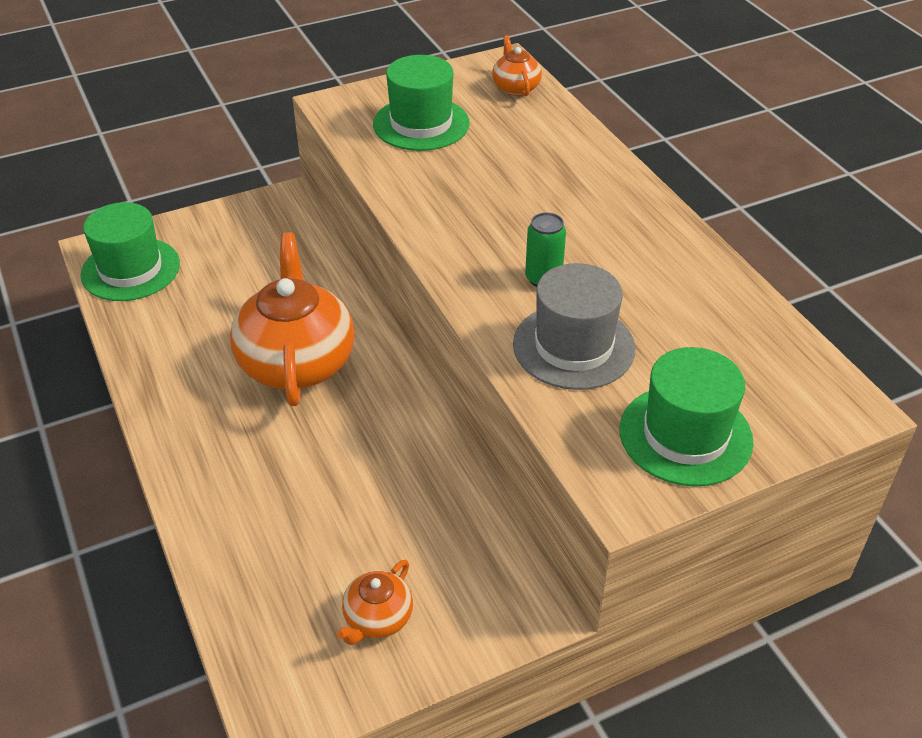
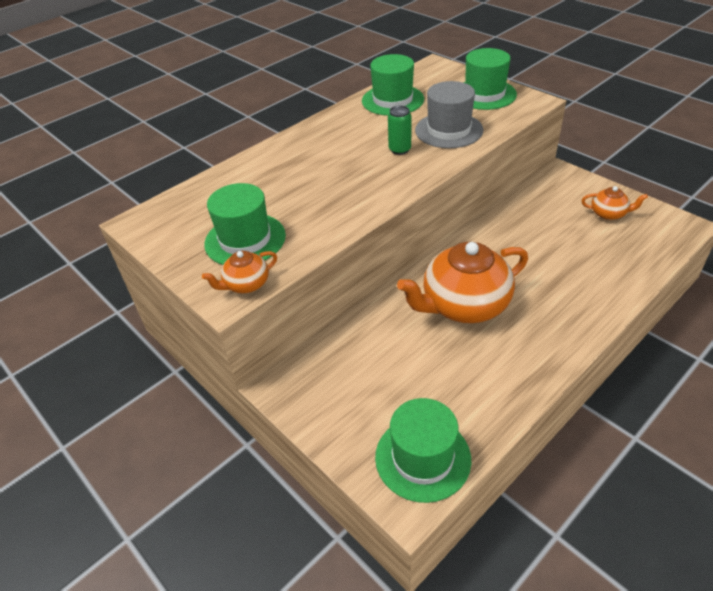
camera: 105 degrees left, 0 degrees up
(515, 87) = (177, 208): orange teapot -> orange teapot (246, 284)
(713, 312) = (392, 100): none -> green hat

